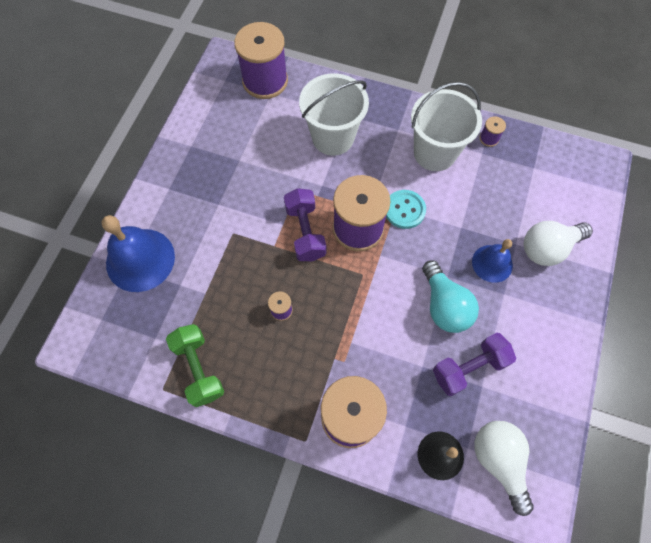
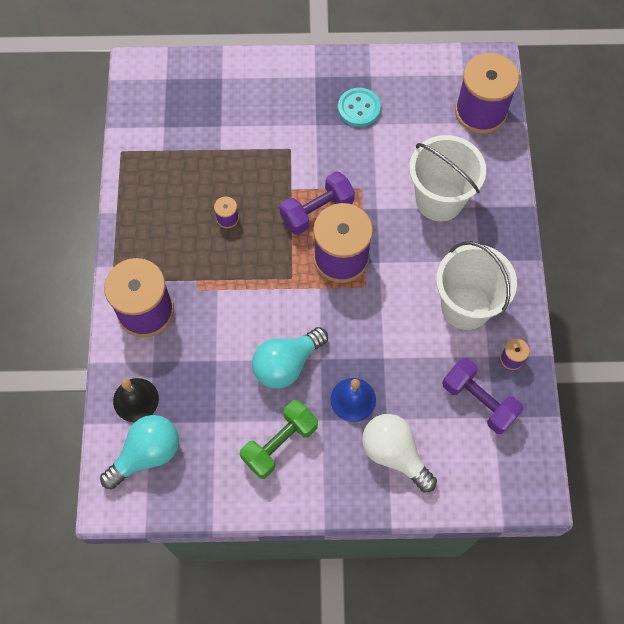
camera: 70 degrees right, 0 degrees up
(140, 259) = (233, 84): blue bell -> none
(199, 368) = (148, 172): green dumbbell -> green dumbbell (279, 443)
(404, 210) = (381, 296): turquoise button -> turquoise button (359, 108)
(469, 367) = (229, 404): purple dumbbell -> purple dumbbell (479, 401)
(499, 461) = (147, 454): white light bulb -> turquoise light bulb

